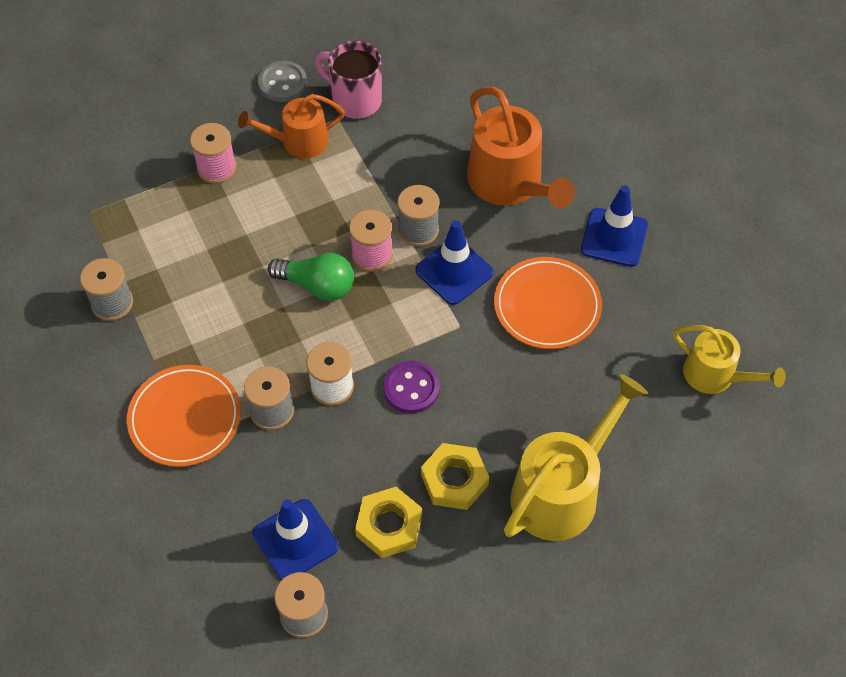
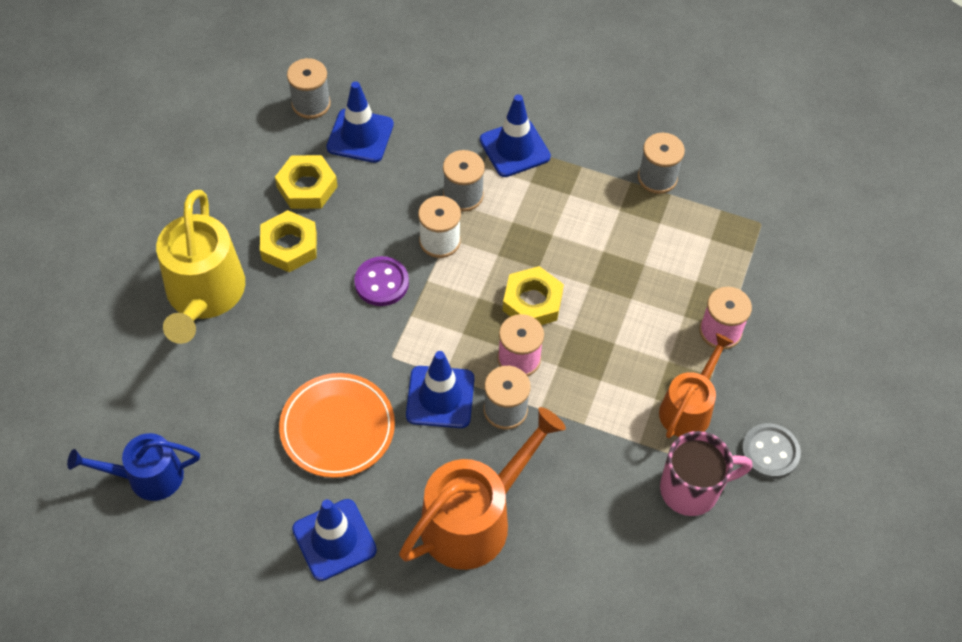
camera: 135 degrees right, 0 degrees up
(185, 418) = (514, 148): orange plate -> blue traffic cone
(317, 285) = (532, 302): green light bulb -> yellow nut
(509, 183) = (474, 519): orange watering can -> orange watering can turned 120 degrees clockwise
(715, 375) = (148, 476): yellow watering can -> blue watering can

